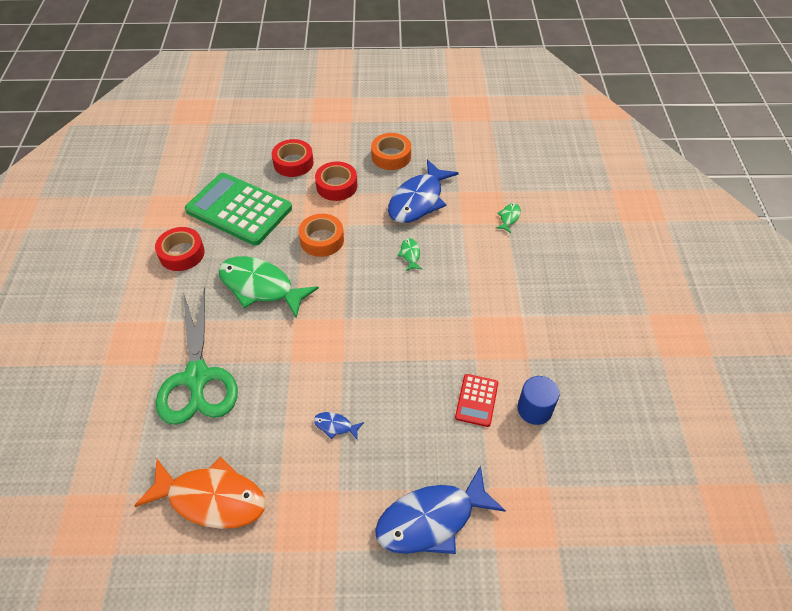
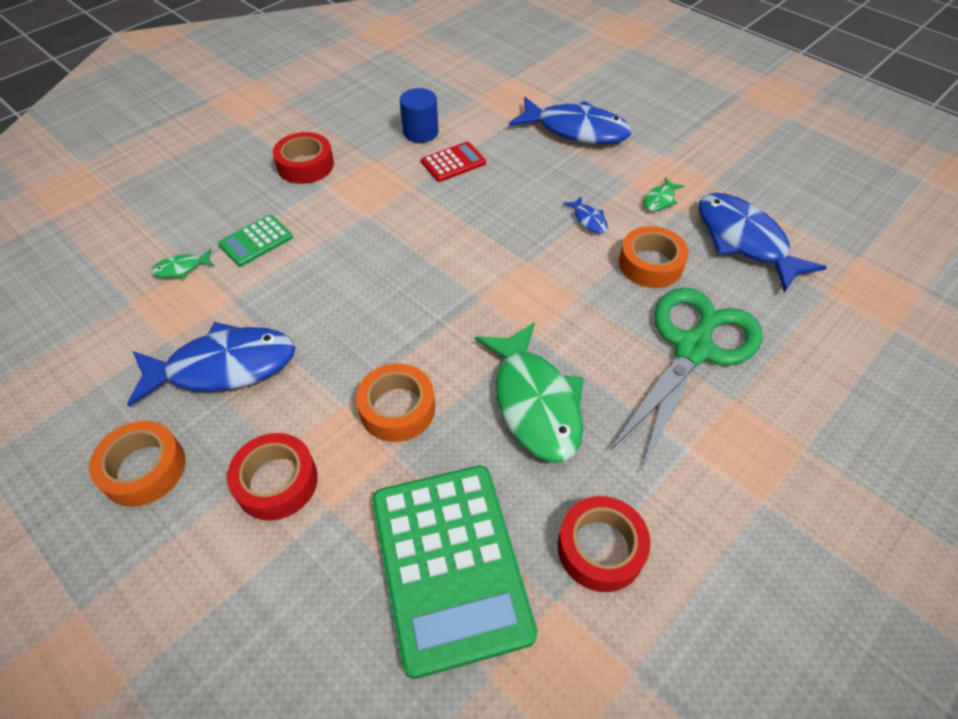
camera: 135 degrees left, 0 degrees up
(211, 498) = (744, 241): orange fish -> blue fish
(264, 421) = (650, 264): none -> orange tape
(293, 163) = (273, 595): red tape -> red tape (305, 165)
(410, 254) = (331, 309): green fish -> green fish (660, 200)
(500, 256) = (256, 241): none -> green calculator

